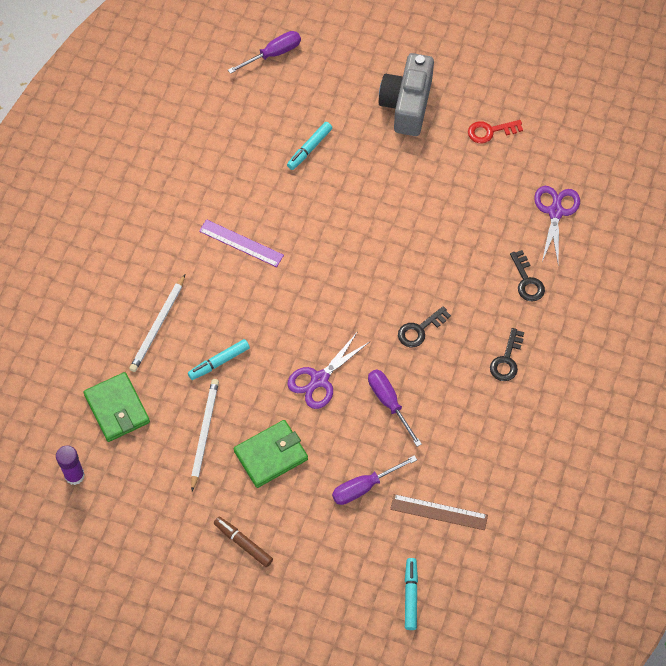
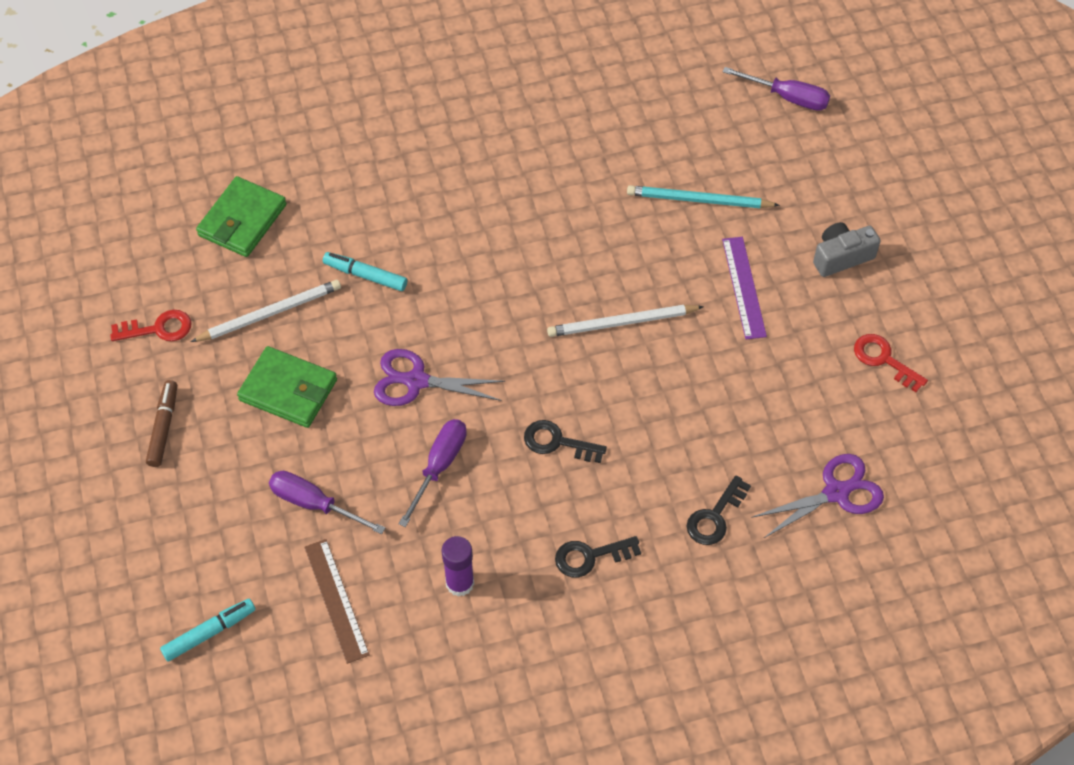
camera: 55 degrees right, 5 degrees down
(74, 475) = (140, 230): purple glue stick -> purple glue stick (460, 583)
(158, 325) = (367, 196): white pencil -> white pencil (622, 323)
(164, 506) = (158, 328): none -> red key
(241, 243) = (526, 209): purple ruler -> purple ruler (743, 287)
(309, 149) = (699, 200): turquoise marker -> turquoise pencil
(407, 104) = (841, 257): grey camera -> grey camera, size x0.59

